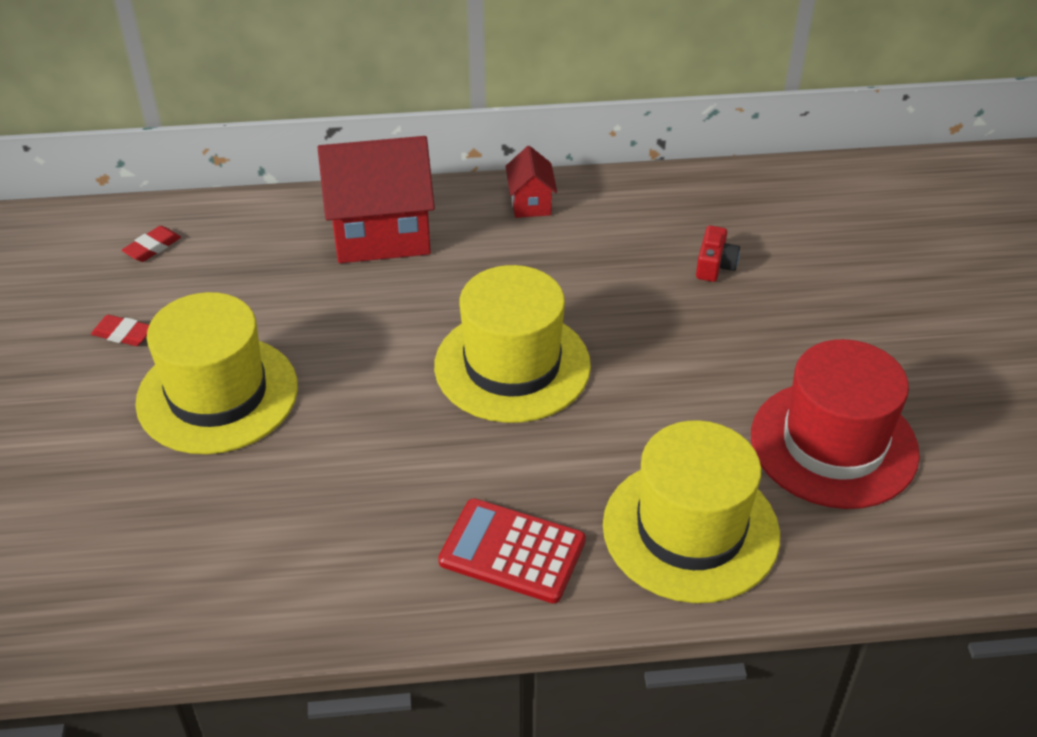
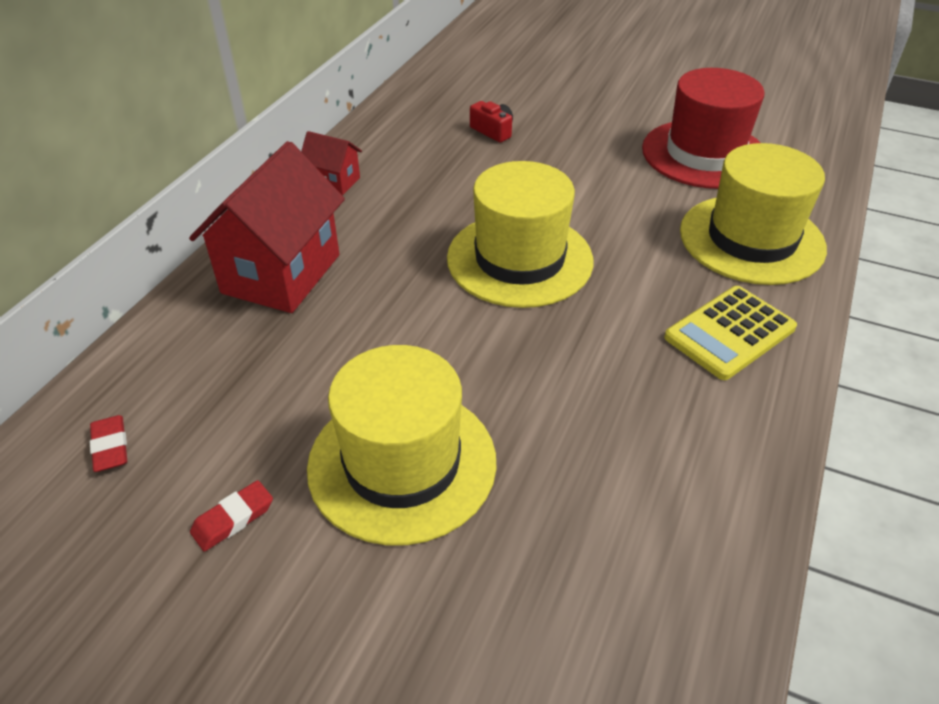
camera: 60 degrees left, 0 degrees up
(512, 551) = (729, 333): red calculator -> yellow calculator

